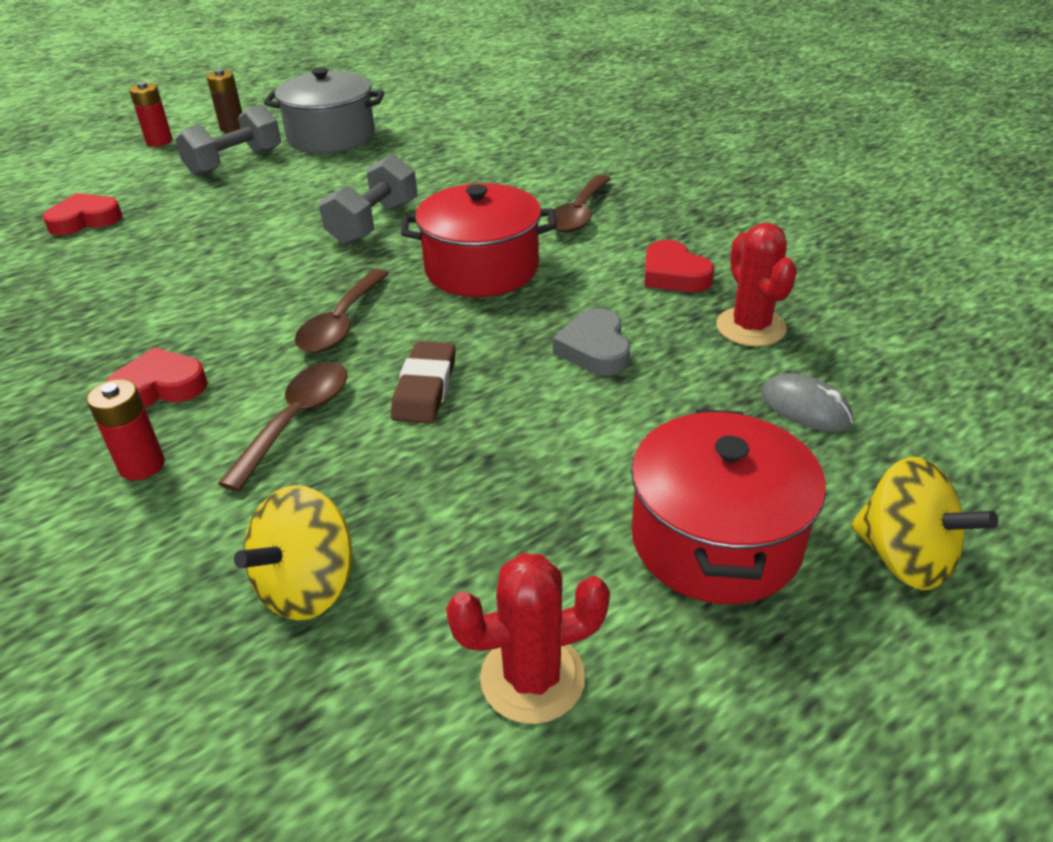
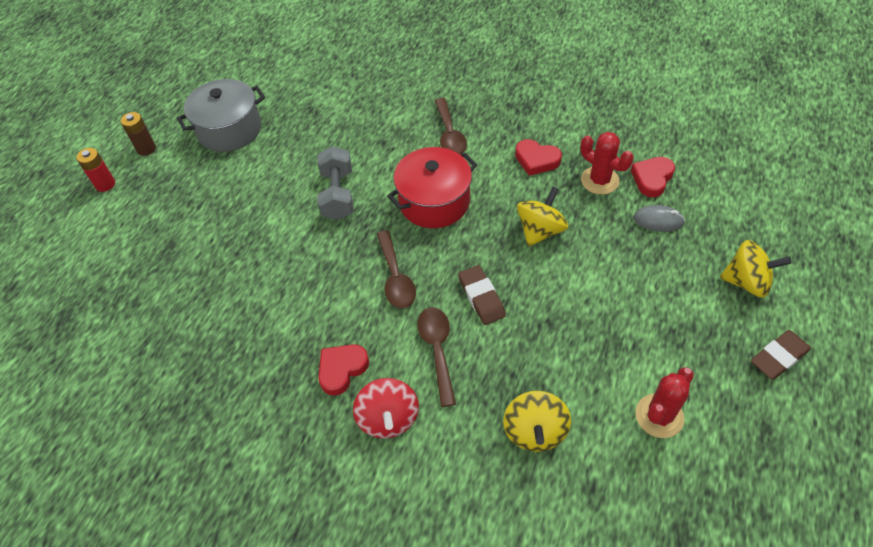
camera: 30 degrees left, 15 degrees up
(85, 220) = (140, 277): red heart -> red heart (652, 178)
(142, 465) = (388, 418): red battery -> red spinning top
(235, 163) = (187, 181): grey dumbbell -> none
(595, 349) = (540, 230): grey heart -> yellow spinning top
(715, 540) = (675, 312): red pot -> none
(872, 709) = (779, 357): none -> brown eraser

